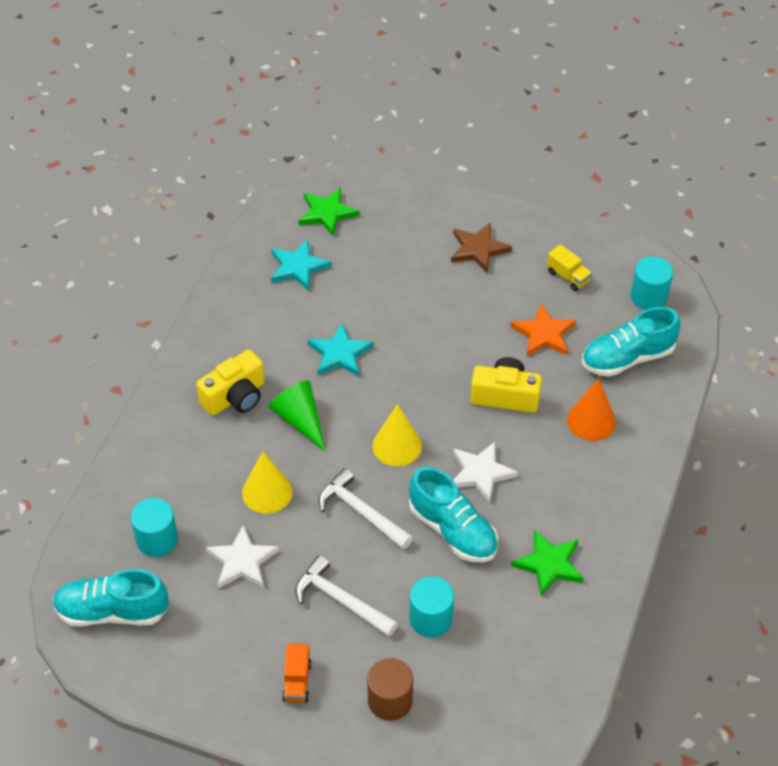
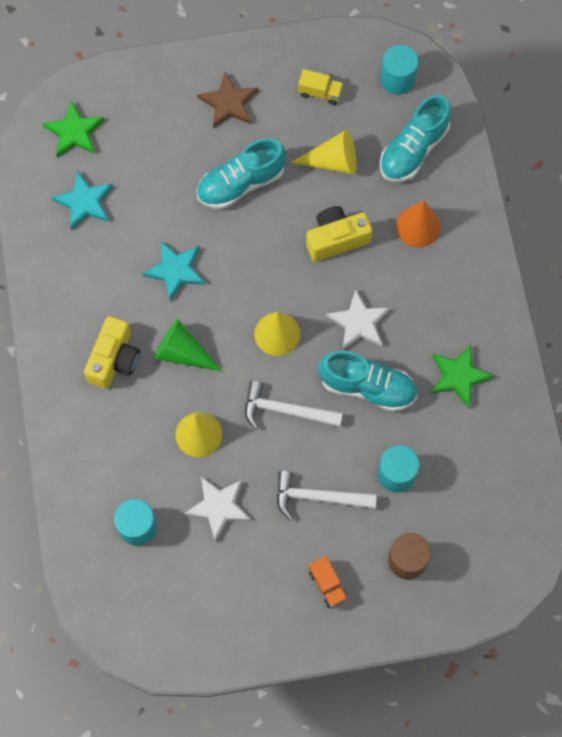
camera: 30 degrees left, 20 degrees up
(112, 611) = (144, 609): turquoise shoe -> turquoise shoe (241, 183)
(543, 334) = (332, 161): orange star -> yellow cone

